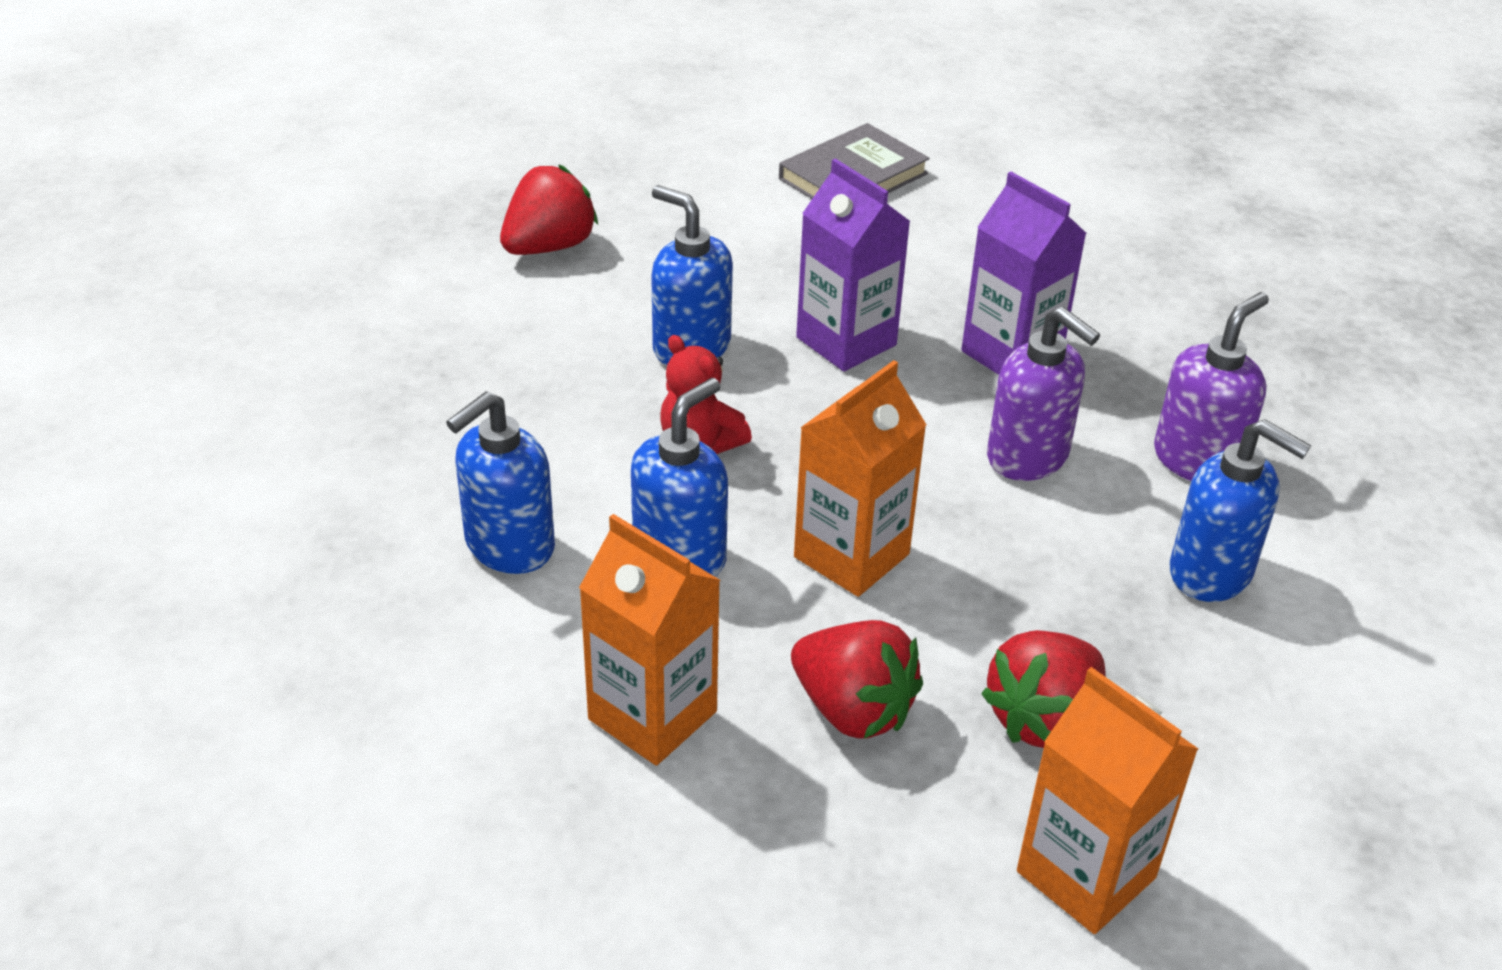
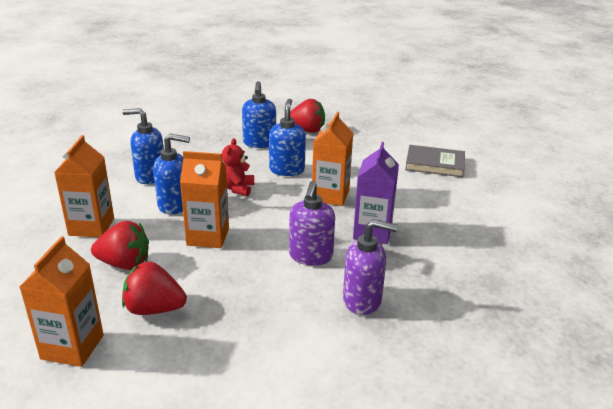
camera: 55 degrees right, 10 degrees down
(846, 341) = (330, 196): purple carton -> orange carton
(853, 710) = (124, 264): red strawberry -> red strawberry turned 90 degrees counterclockwise
(1211, 572) = (288, 327): blue soap dispenser -> blue soap dispenser (259, 143)

